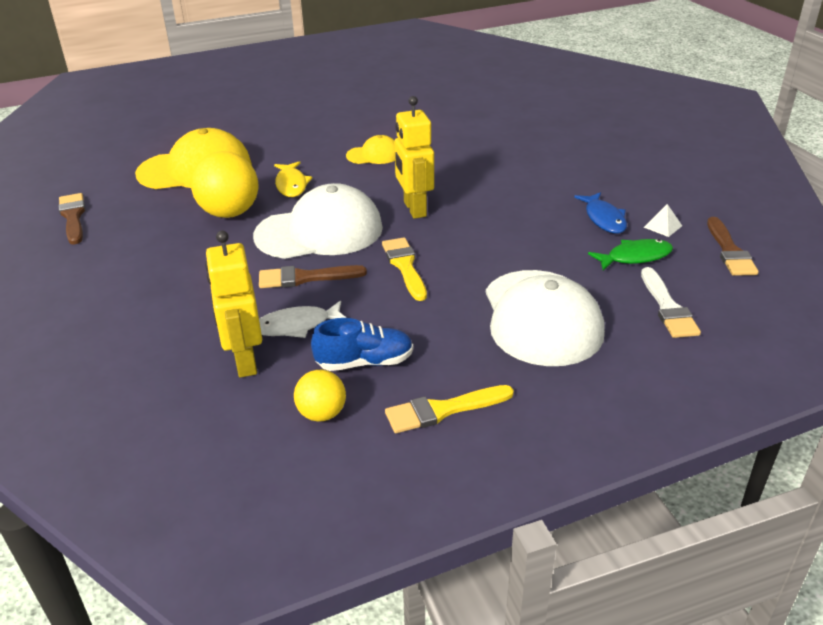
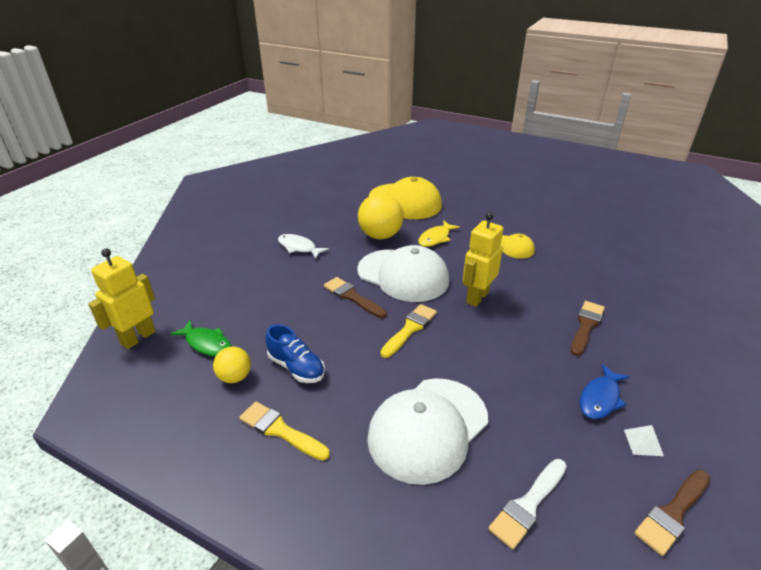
camera: 50 degrees right, 0 degrees up
(73, 217) = (318, 196): brown brush -> brown brush (586, 326)
(244, 362) = (255, 321): yellow robot -> yellow robot (138, 337)
(297, 326) = (304, 320): white fish -> white fish (299, 247)
(635, 257) = (572, 446): green fish -> green fish (206, 343)

